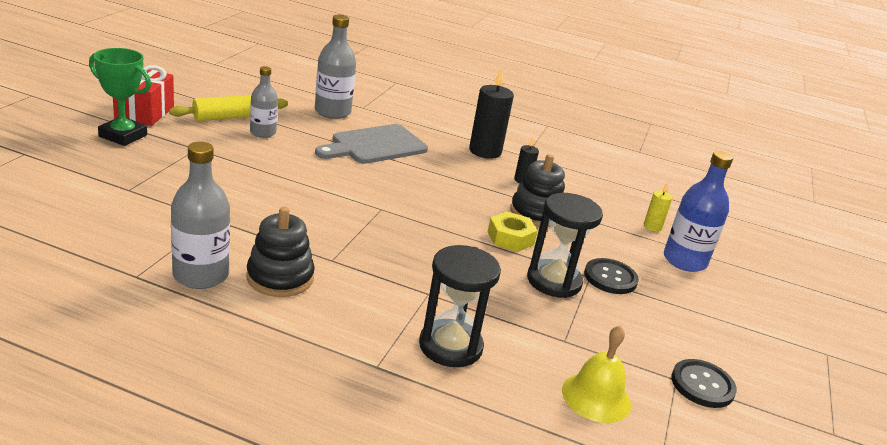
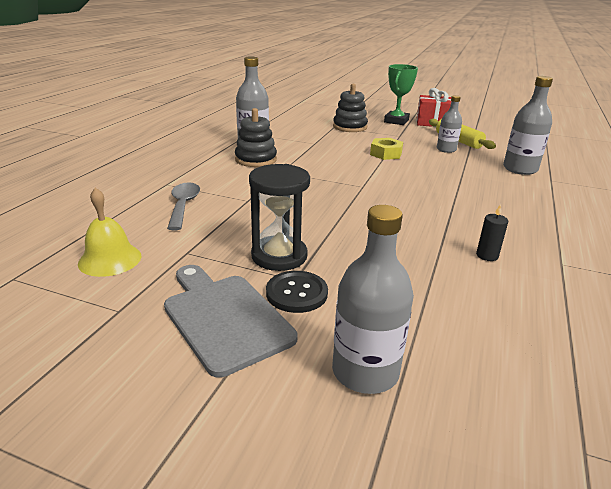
camera: 95 degrees right, 0 degrees up
(375, 145) = (475, 184): grey cutting board -> grey cutting board (225, 318)
(450, 346) = (183, 205): black hourglass -> grey spoon
(485, 151) = (535, 236): black candle -> none
(510, 238) = (349, 239): yellow nut -> yellow nut (386, 154)
(536, 213) = (412, 258): black stacking toy -> black stacking toy (350, 127)
(652, 227) = (449, 354): yellow candle -> none
(684, 261) = (365, 371): blue bottle -> grey bottle
(702, 385) = (103, 328): black button -> none

